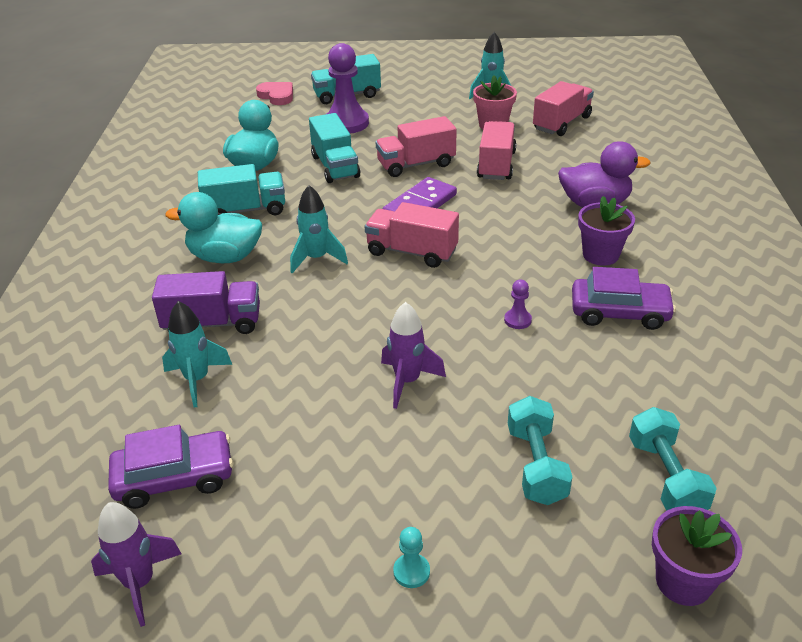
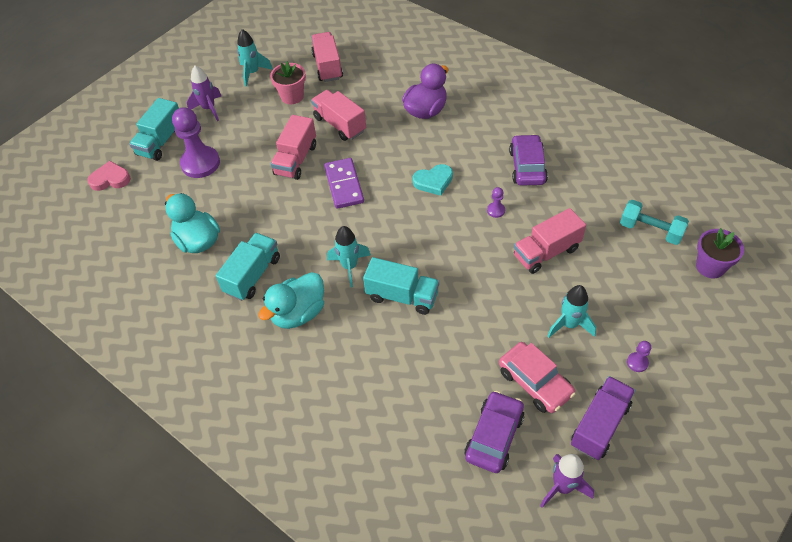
camera: 50 degrees left, 15 degrees up
(197, 380) = (416, 387): turquoise rocket -> turquoise rocket (569, 325)
(213, 323) = (366, 353): purple truck -> purple truck (599, 425)
(286, 478) = (535, 382): none -> pink car
(335, 166) = (251, 200): turquoise truck -> turquoise truck (402, 296)
(407, 381) = (504, 287): purple rocket -> purple rocket (209, 109)
(411, 572) = (637, 362): turquoise pawn -> purple pawn
(412, 252) = (389, 217): pink truck -> pink truck (546, 252)
(500, 256) = (433, 181): none -> turquoise heart
(536, 465) = (606, 272): turquoise dumbbell -> none
(600, 255) = (474, 141): purple flower pot -> none
(619, 312) = (527, 167): purple car -> purple car turned 45 degrees counterclockwise

